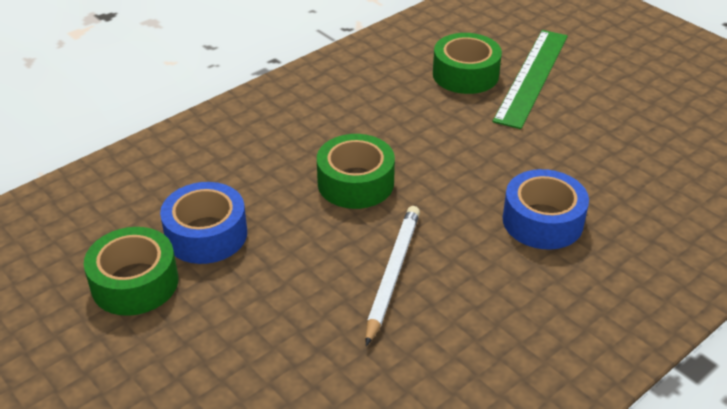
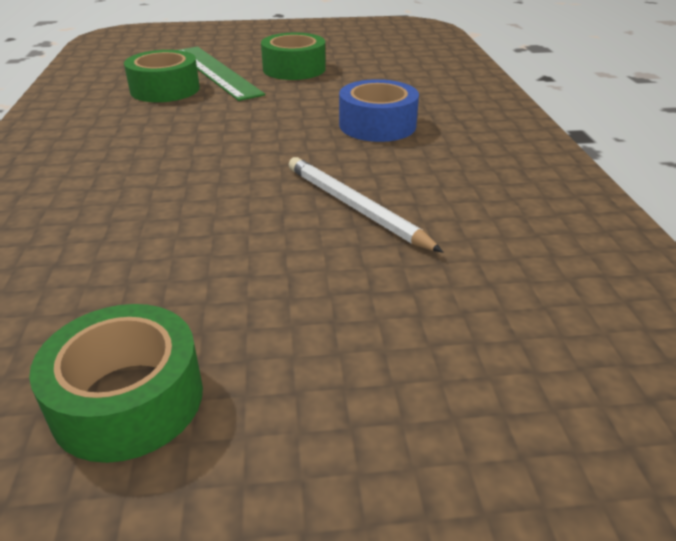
camera: 55 degrees left, 5 degrees down
(206, 234) = (134, 300): blue tape -> none
(355, 183) = (208, 180): green tape -> green tape (294, 69)

